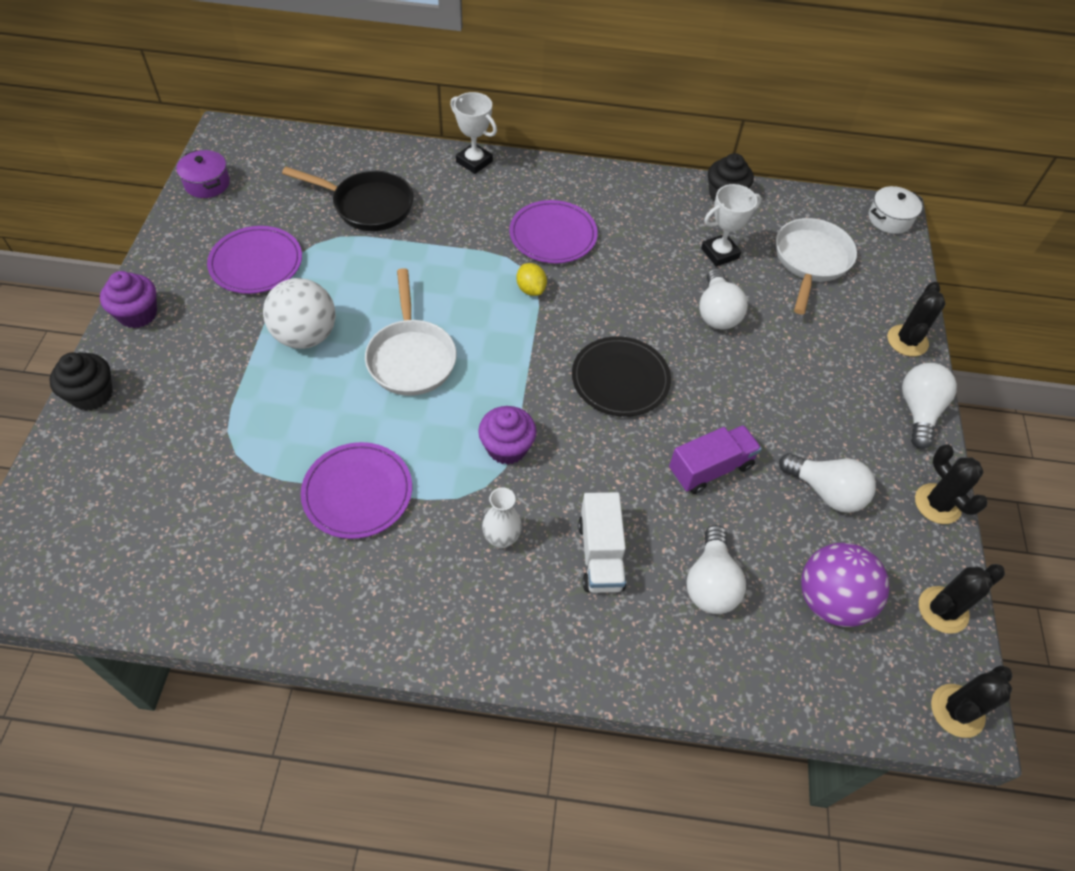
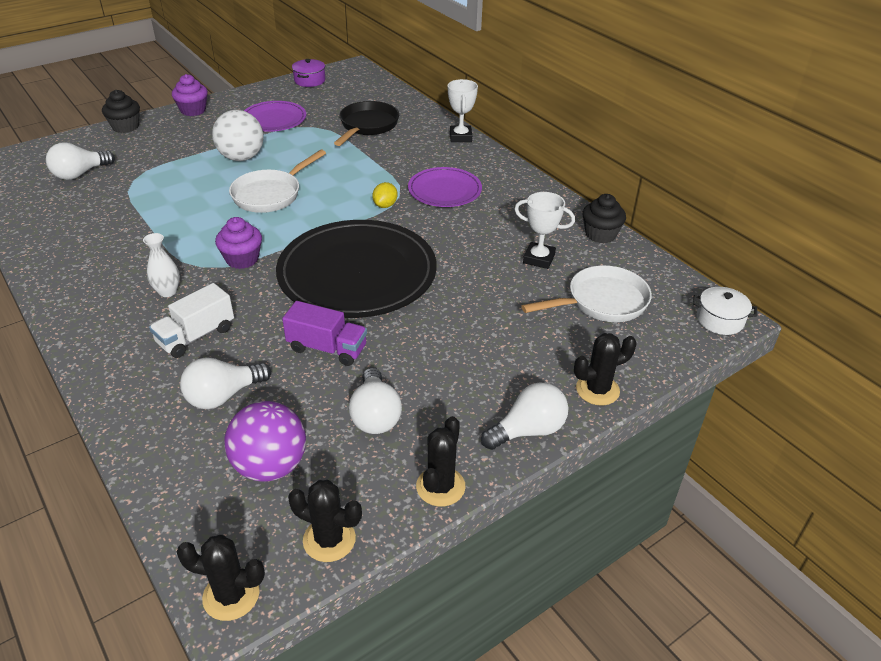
camera: 50 degrees right, 15 degrees down
(357, 492) = (148, 227): purple plate -> none
(368, 206) = (367, 126): black pan -> black pan turned 135 degrees counterclockwise
(620, 379) = (357, 273): black plate -> black plate, size x1.86
(717, 312) = (479, 284): white light bulb -> white light bulb (80, 174)

